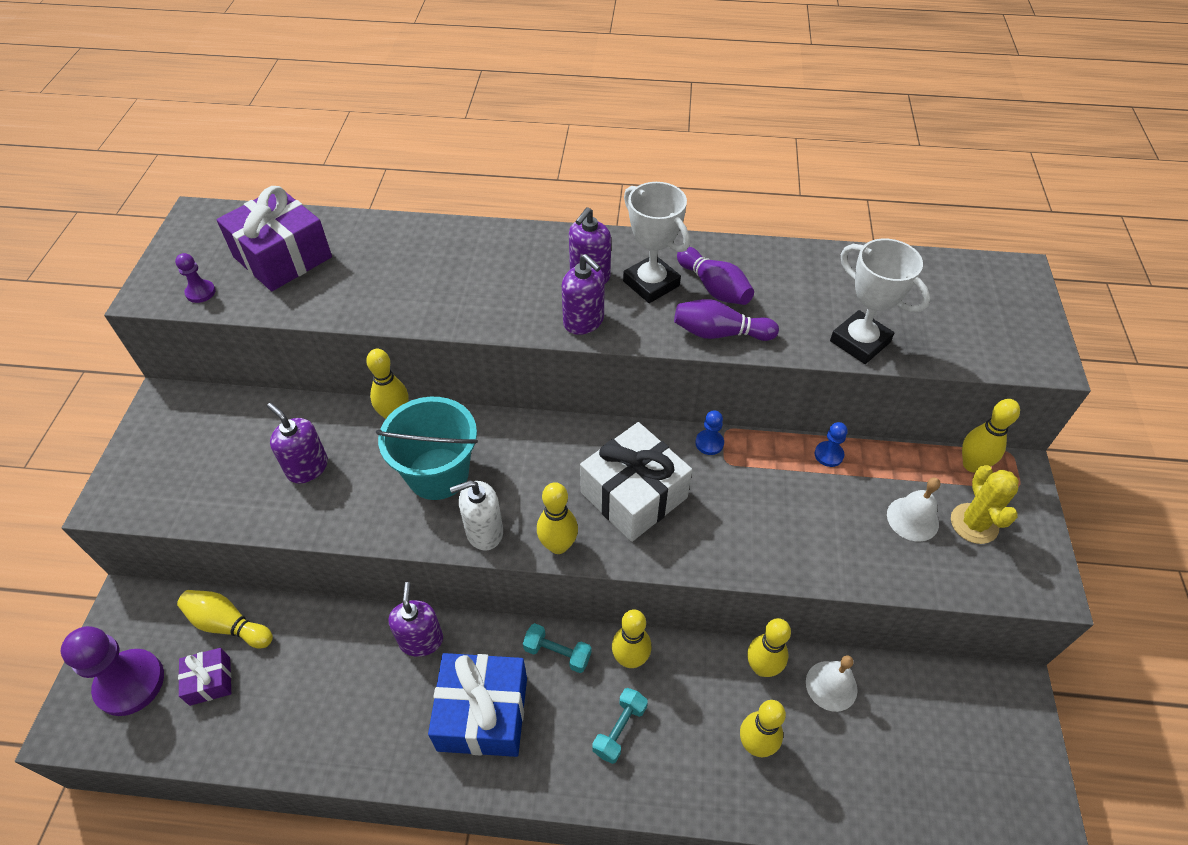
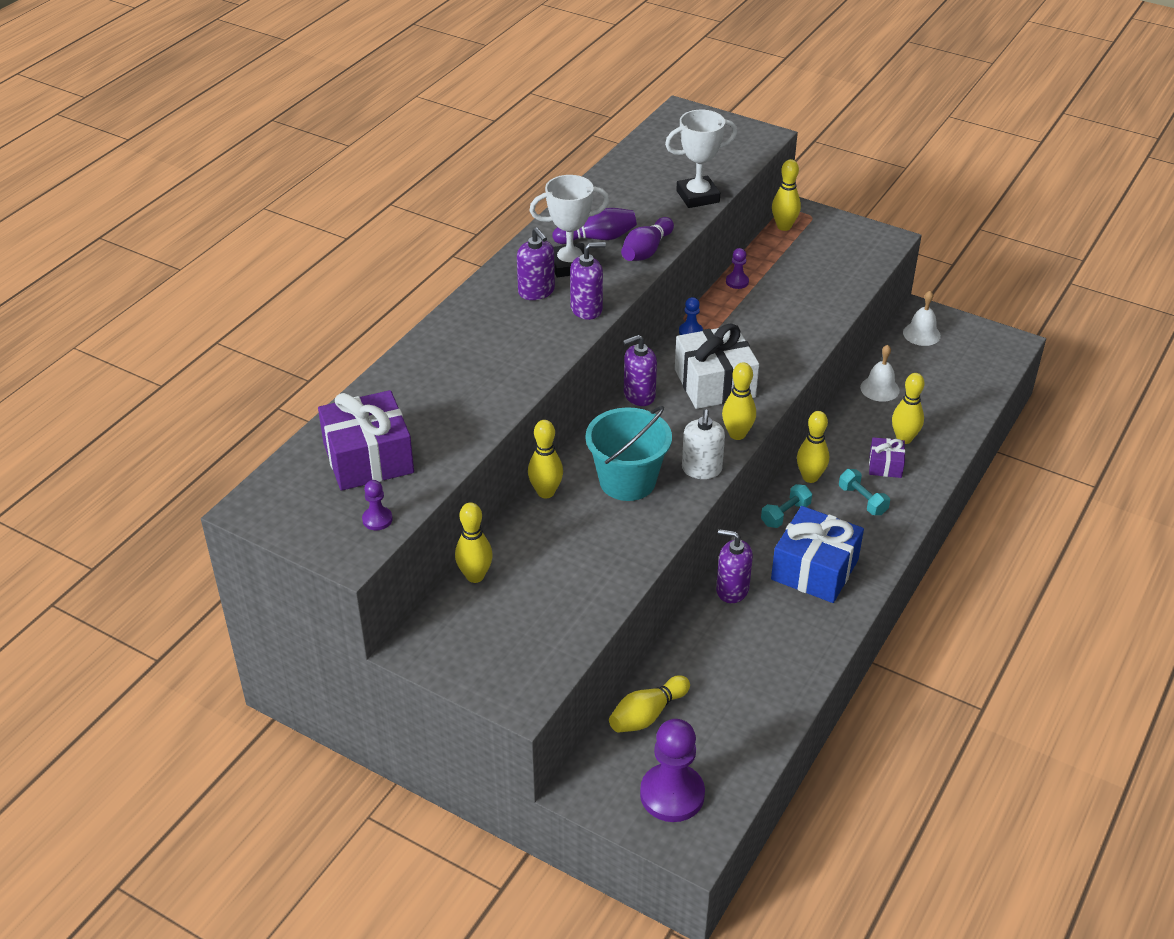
camera: 65 degrees left, 10 degrees down
(210, 681) = (699, 735): purple gift -> purple gift (885, 465)
(307, 467) = (569, 559): purple soap dispenser -> purple soap dispenser (639, 395)
(762, 667) = (850, 415): yellow bowling pin -> yellow bowling pin (475, 576)
(828, 455) = (737, 282): blue pawn -> purple pawn
(912, 519) = (811, 268): white bell -> white bell (921, 334)
(974, 523) = (829, 245): yellow cactus -> none

